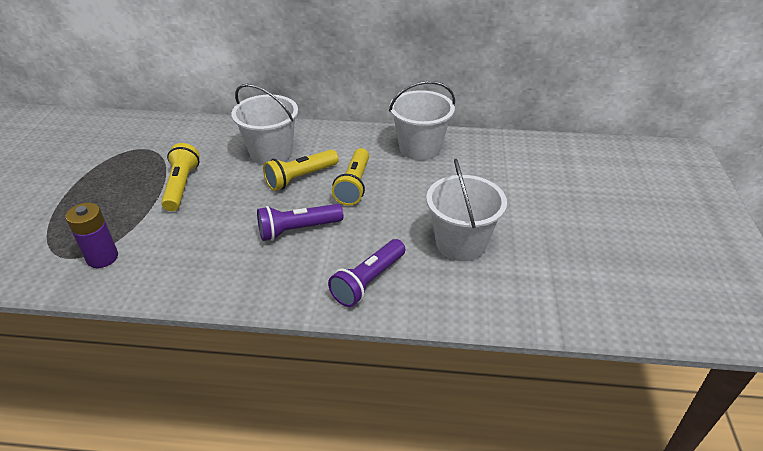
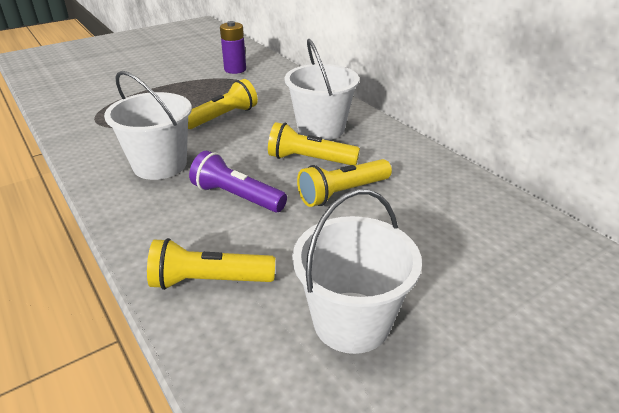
camera: 50 degrees right, 5 degrees down
(102, 258) = (107, 132): purple battery -> purple battery (235, 69)
(368, 281) = (209, 281): purple flashlight -> yellow flashlight
(419, 148) = (466, 201): white bucket -> white bucket (160, 165)

